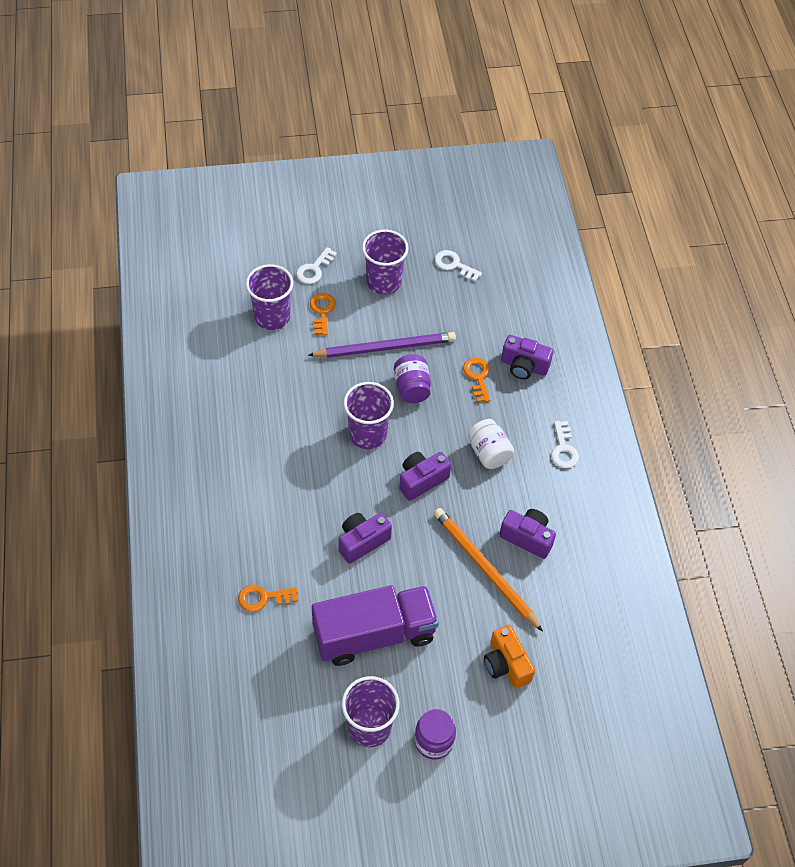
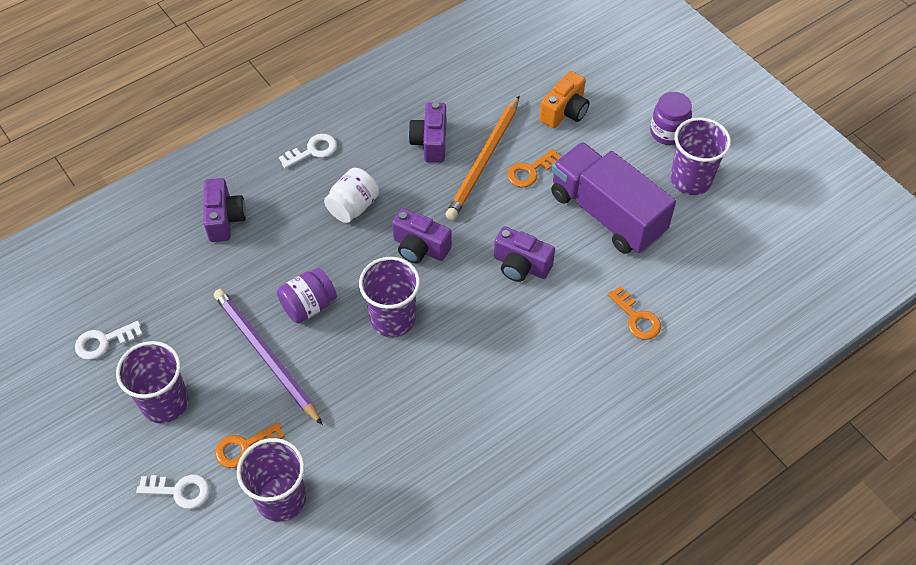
camera: 115 degrees left, 0 degrees up
(454, 265) = (103, 342): white key -> white key turned 60 degrees clockwise
(477, 377) = (261, 253): orange key -> orange key (530, 171)

